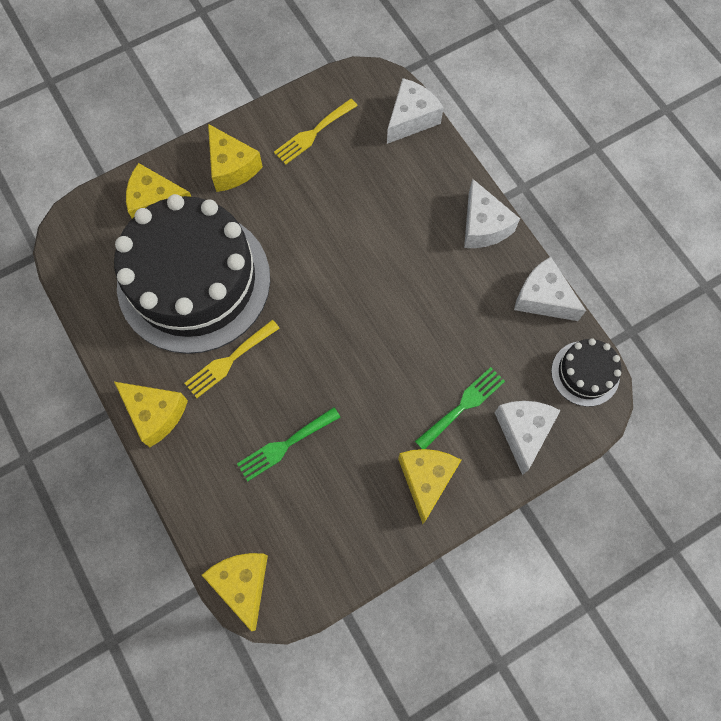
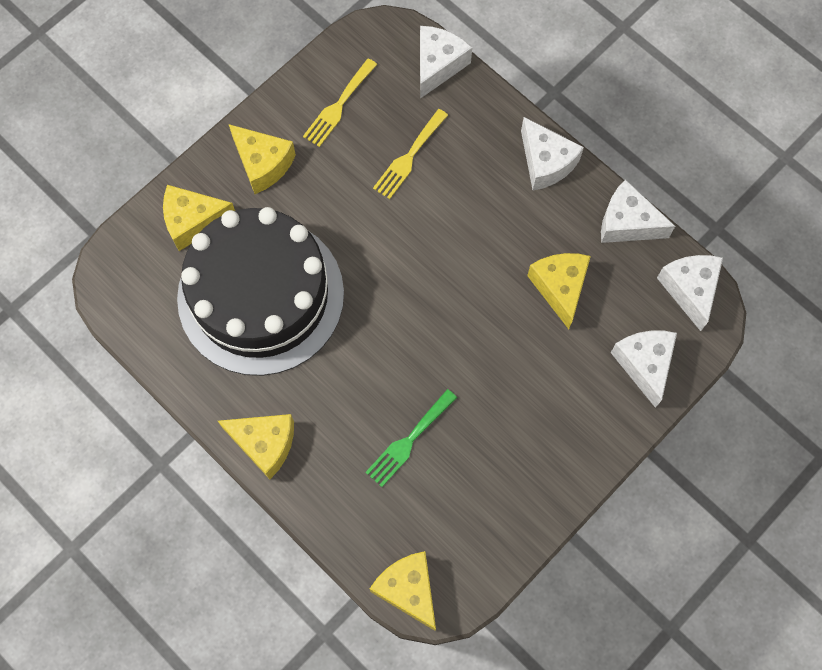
camera: 15 degrees left, 0 degrees up
(229, 361) = (324, 370): yellow fork -> yellow fork (409, 157)
(426, 479) = (561, 437): yellow cheese -> yellow cheese (560, 287)
(463, 405) = (577, 354): green fork -> none
(585, 373) = (690, 289): black cake -> white cheese

